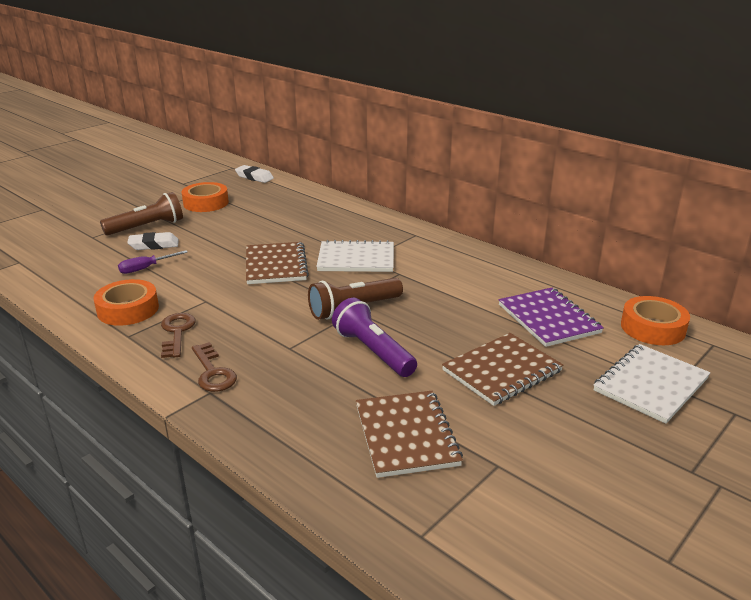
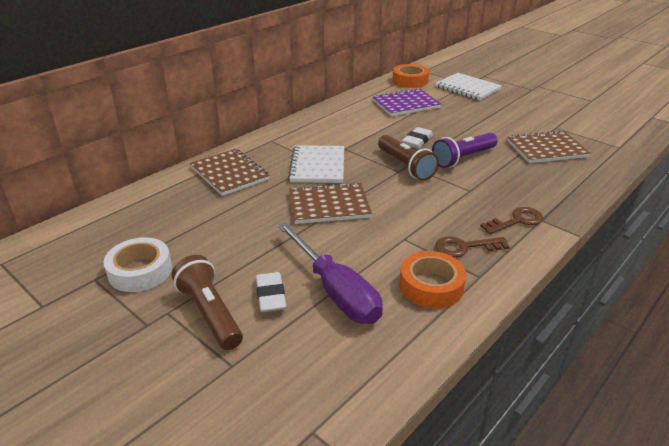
camera: 90 degrees left, 5 degrees up
(146, 268) = (335, 291): purple screwdriver -> purple screwdriver, size x2.06
(206, 203) = (140, 271): orange tape -> white tape
(254, 177) = (60, 239): white eraser -> white eraser (417, 141)
(502, 371) = (470, 121): brown notebook -> brown notebook (229, 174)

